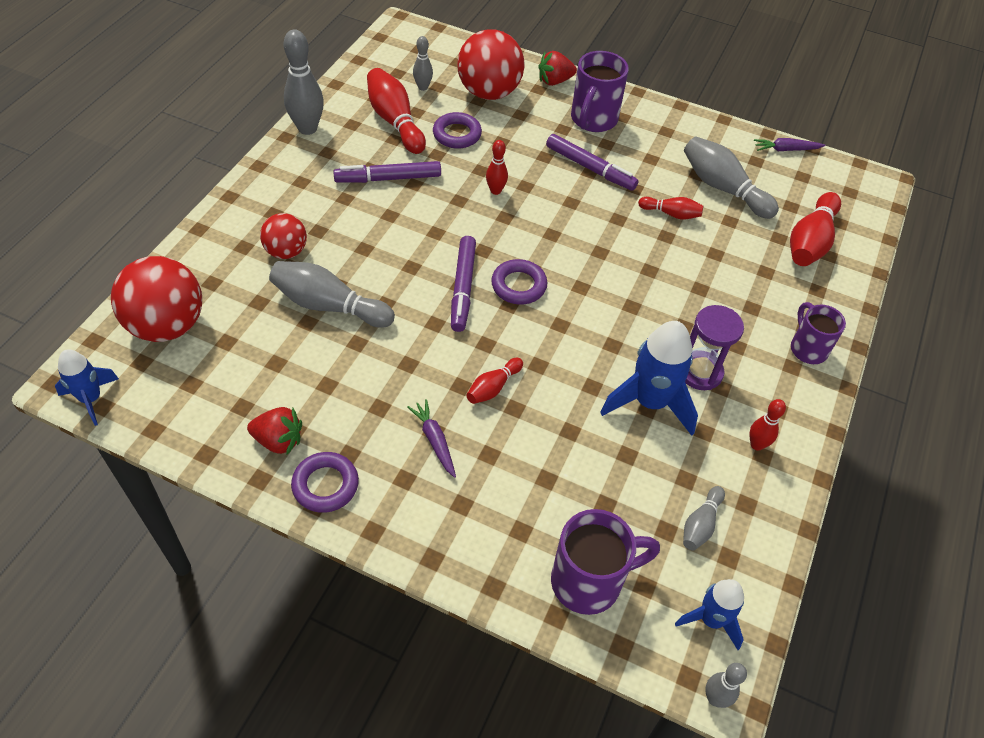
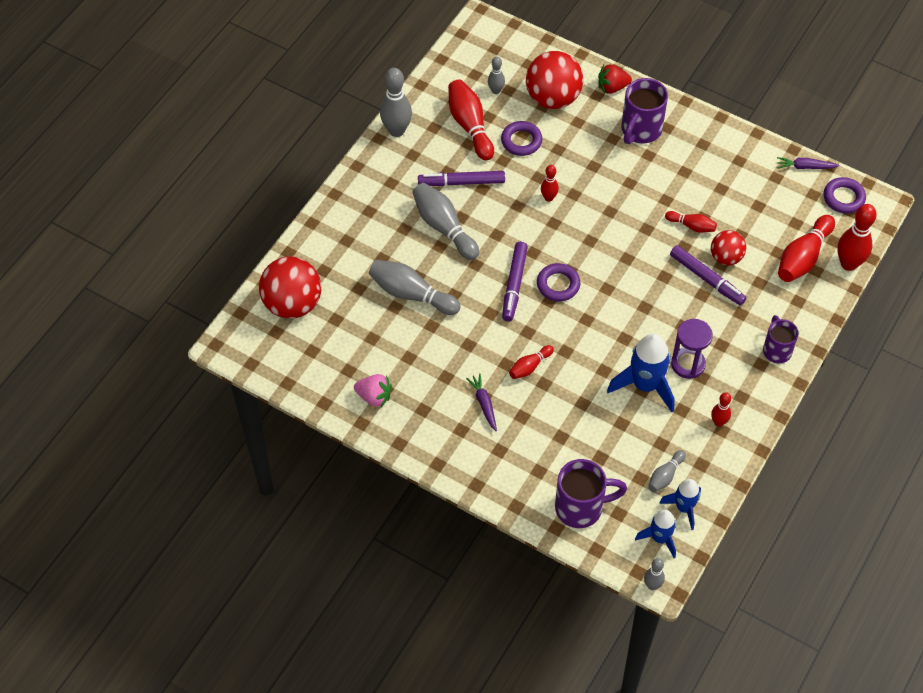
camera: 10 degrees right, 5 degrees up
(91, 399) = (243, 358): blue rocket -> blue rocket (683, 508)
(278, 440) = (374, 396): red strawberry -> pink strawberry
(286, 251) = (379, 246): red ball -> red ball (726, 257)
(325, 485) = (406, 430): purple ring -> purple ring (843, 198)
(590, 168) = (630, 179): purple marker -> purple marker (706, 279)
(723, 188) = (741, 203): grey bowling pin -> grey bowling pin (444, 227)
(865, 246) = (848, 264): none -> red bowling pin

